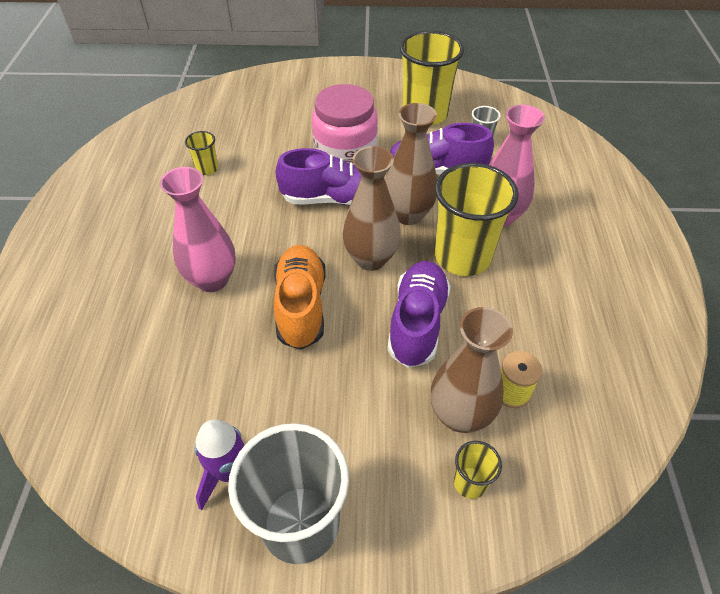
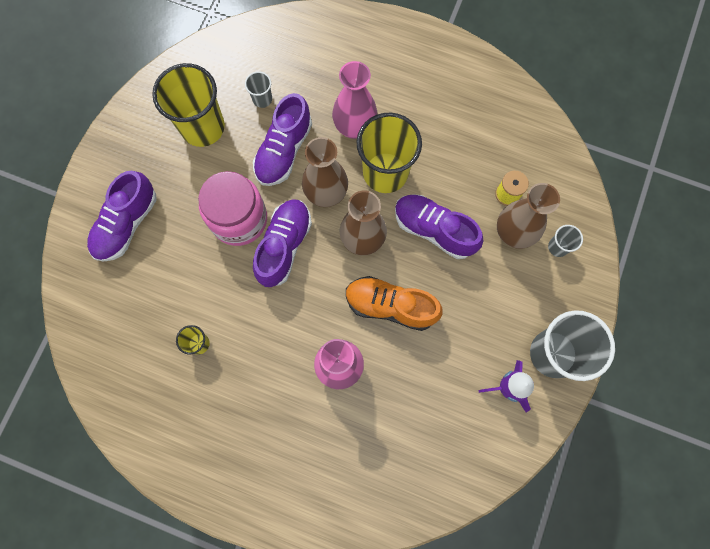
camera: 70 degrees left, 25 degrees up
(306, 97) = (126, 224): none -> purple shoe
(470, 482) = (558, 247): yellow cup -> grey cup

